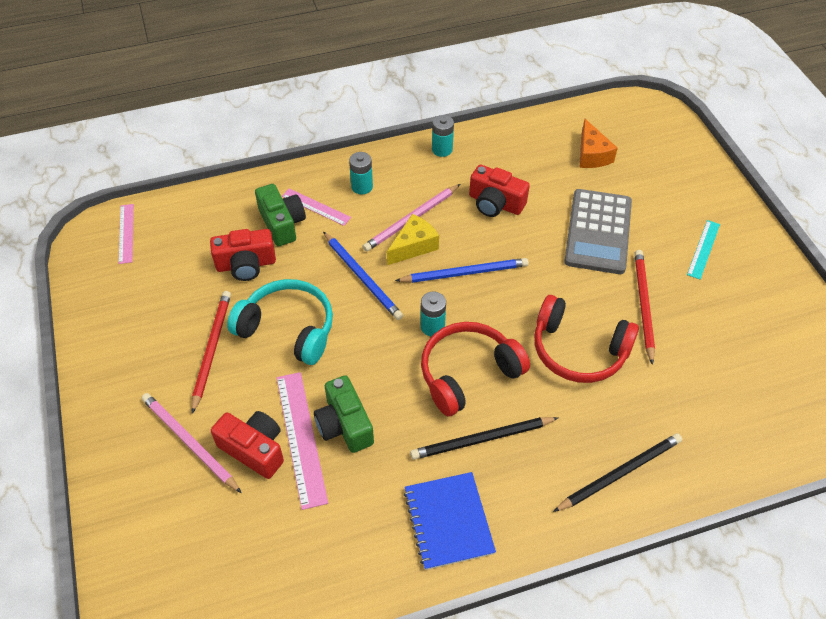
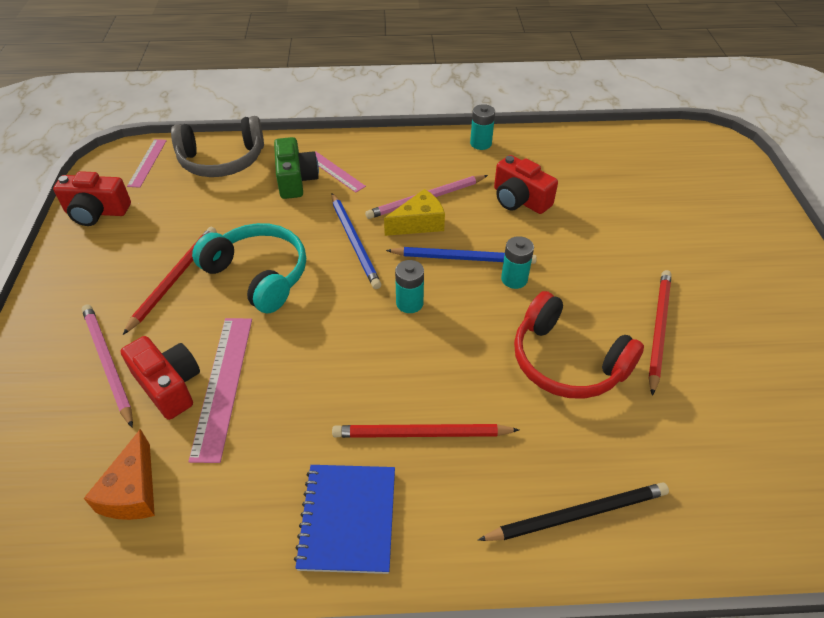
camera: 15 degrees right, 5 degrees down
(200, 216) = (222, 160): none -> grey headphones
(246, 264) = (244, 209): red camera -> red camera (97, 212)
(344, 425) = (275, 382): green camera -> none
(362, 186) = (387, 162): turquoise battery -> turquoise battery (514, 279)
(468, 373) = (431, 359): red headphones -> none
(481, 439) = (421, 434): black pencil -> red pencil
(592, 155) = (639, 173): orange cheese -> orange cheese (133, 491)
(598, 232) = (625, 246): grey calculator -> none
(703, 249) = (746, 285): turquoise ruler -> none

